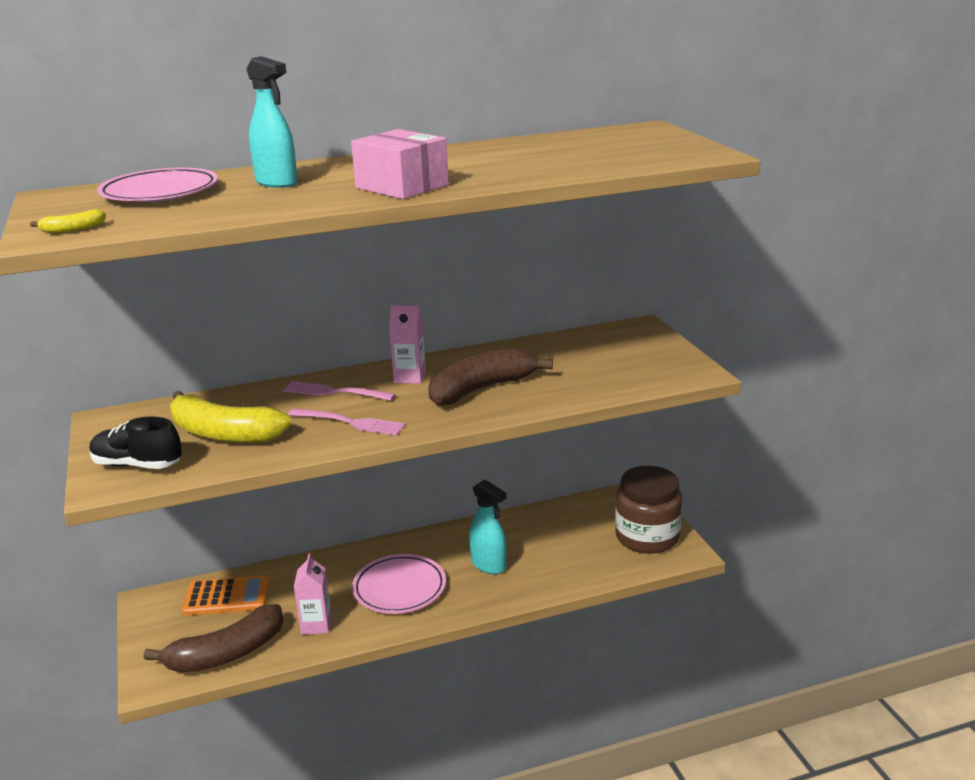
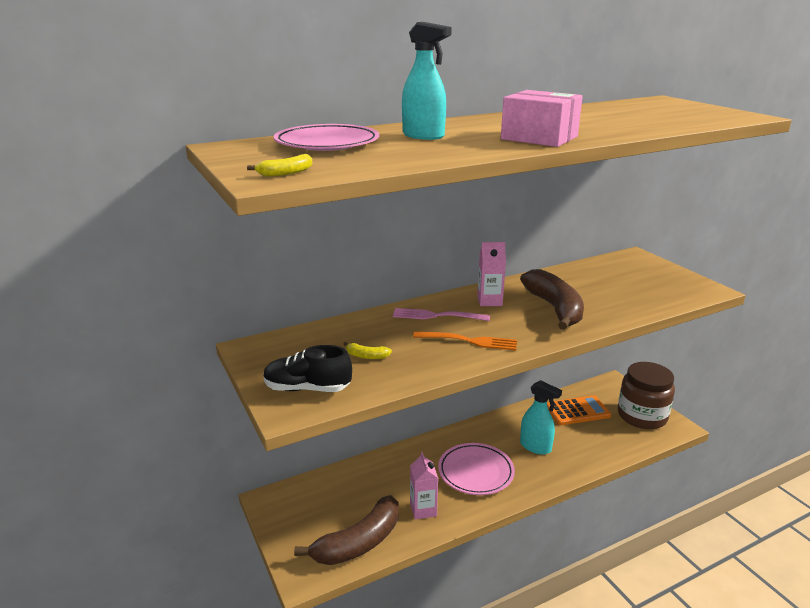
camera: 10 degrees left, 0 degrees up
(223, 434) = (366, 356): yellow banana -> yellow banana, size x0.40
(227, 597) = (336, 490): orange calculator -> orange calculator (577, 411)
(350, 422) = (469, 341): pink fork -> orange fork
(481, 389) = (554, 308): brown banana -> brown banana turned 120 degrees clockwise

